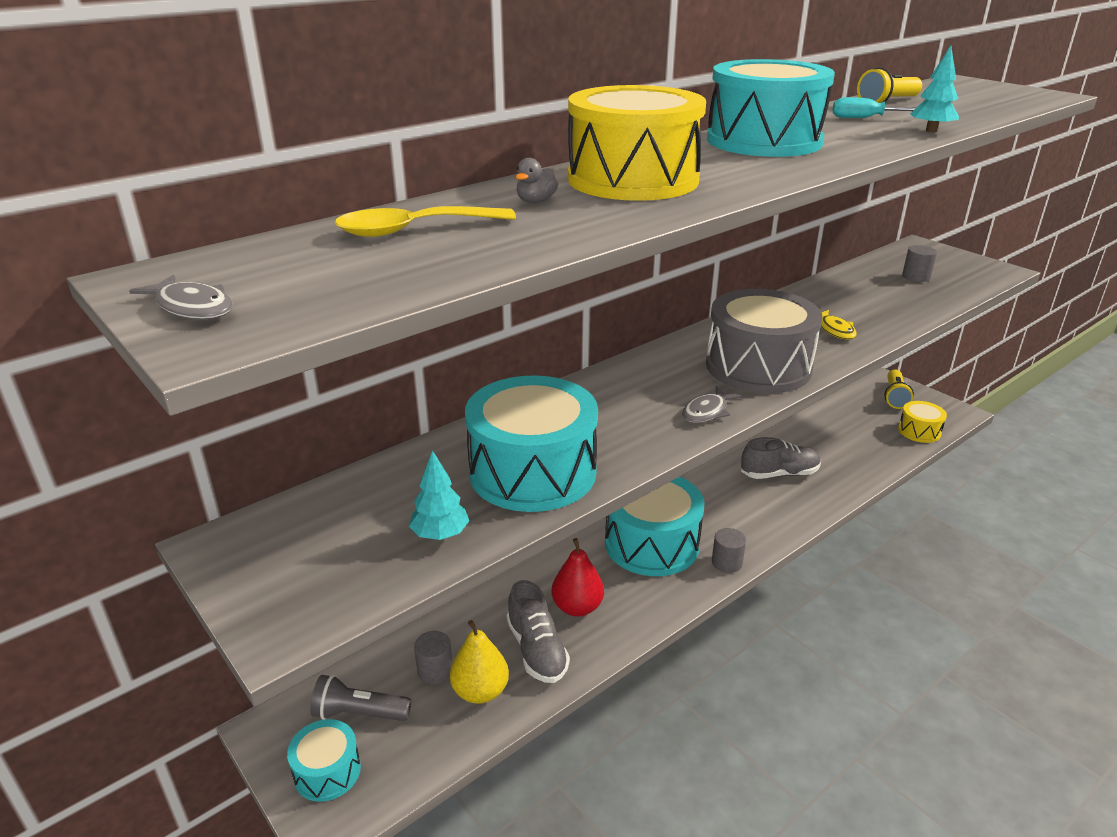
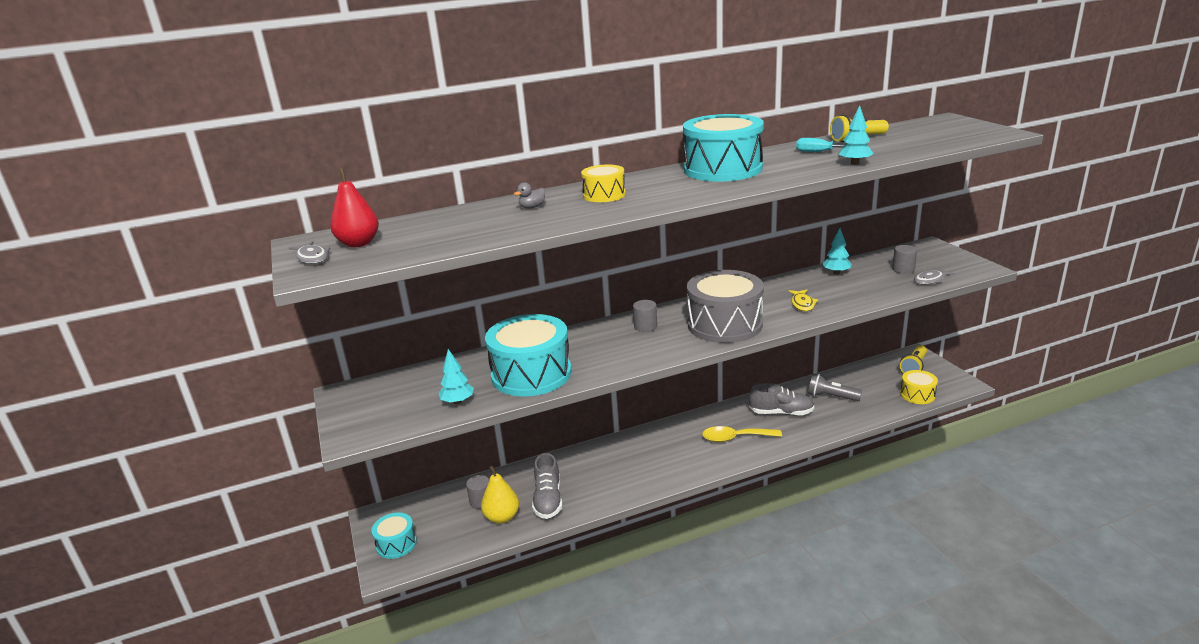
camera: 20 degrees right, 5 degrees down
(359, 713) = (427, 517): grey flashlight -> grey flashlight (831, 397)
(414, 230) = (449, 222): yellow spoon -> yellow spoon (735, 438)
(577, 607) = (587, 479): red pear -> red pear (359, 243)
(633, 179) = (604, 195): yellow drum -> yellow drum, size x0.52
(651, 543) = (659, 447): turquoise drum -> none
(707, 412) = (666, 350): grey fish -> grey fish (931, 280)
(726, 563) = (705, 466): grey cylinder -> grey cylinder (645, 326)
(842, 286) = (836, 273): none -> turquoise tree

